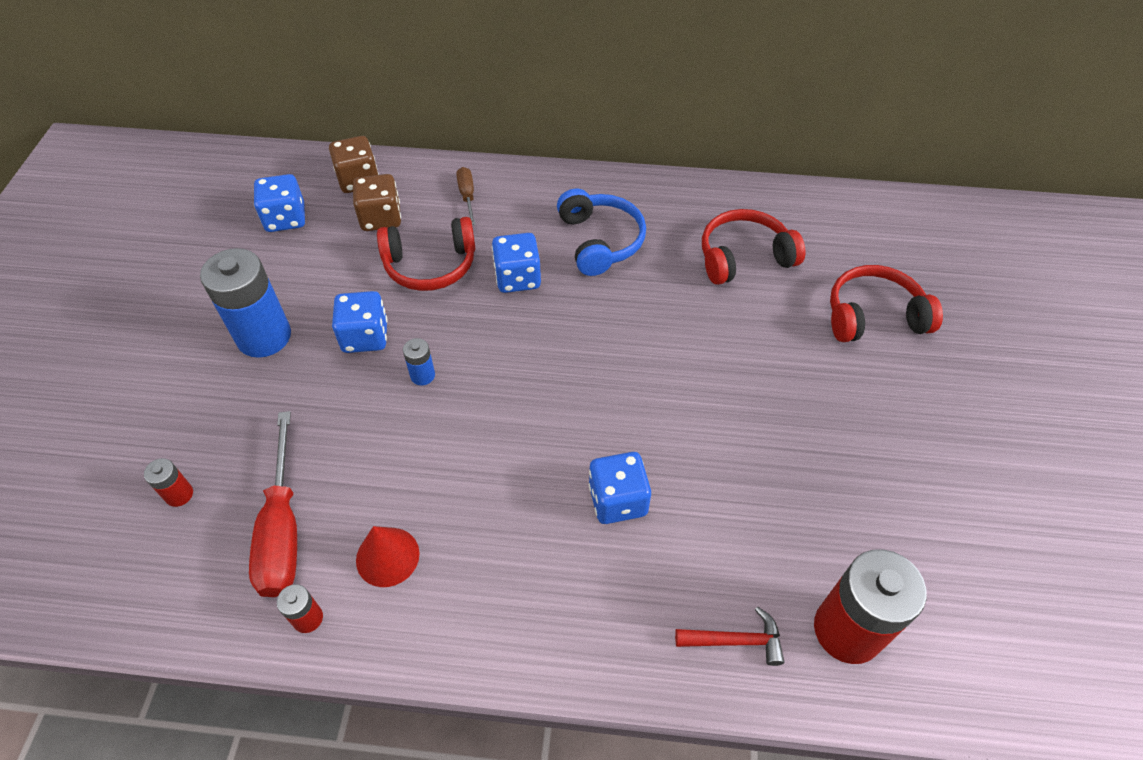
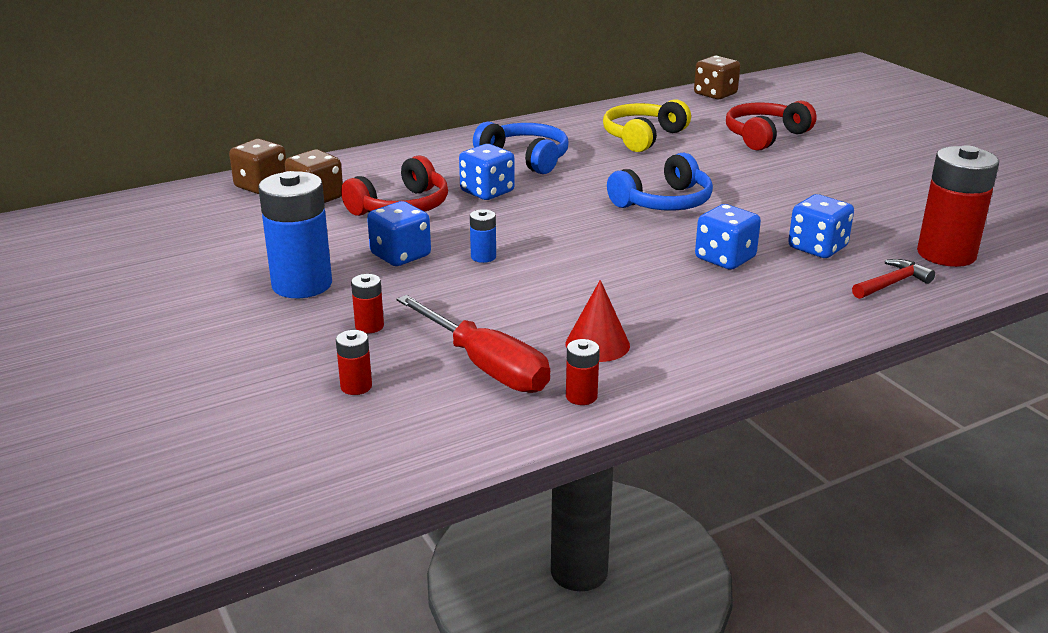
camera: 35 degrees left, 25 degrees down
(256, 422) = (369, 326): none -> red battery
(285, 219) = (219, 223): blue dice -> blue dice (817, 248)
(467, 196) = (379, 168): brown screwdriver -> none
(654, 377) = (664, 202): none -> blue headphones
(744, 257) = (643, 137): red headphones -> yellow headphones
(899, 214) = (715, 94): none -> brown dice

